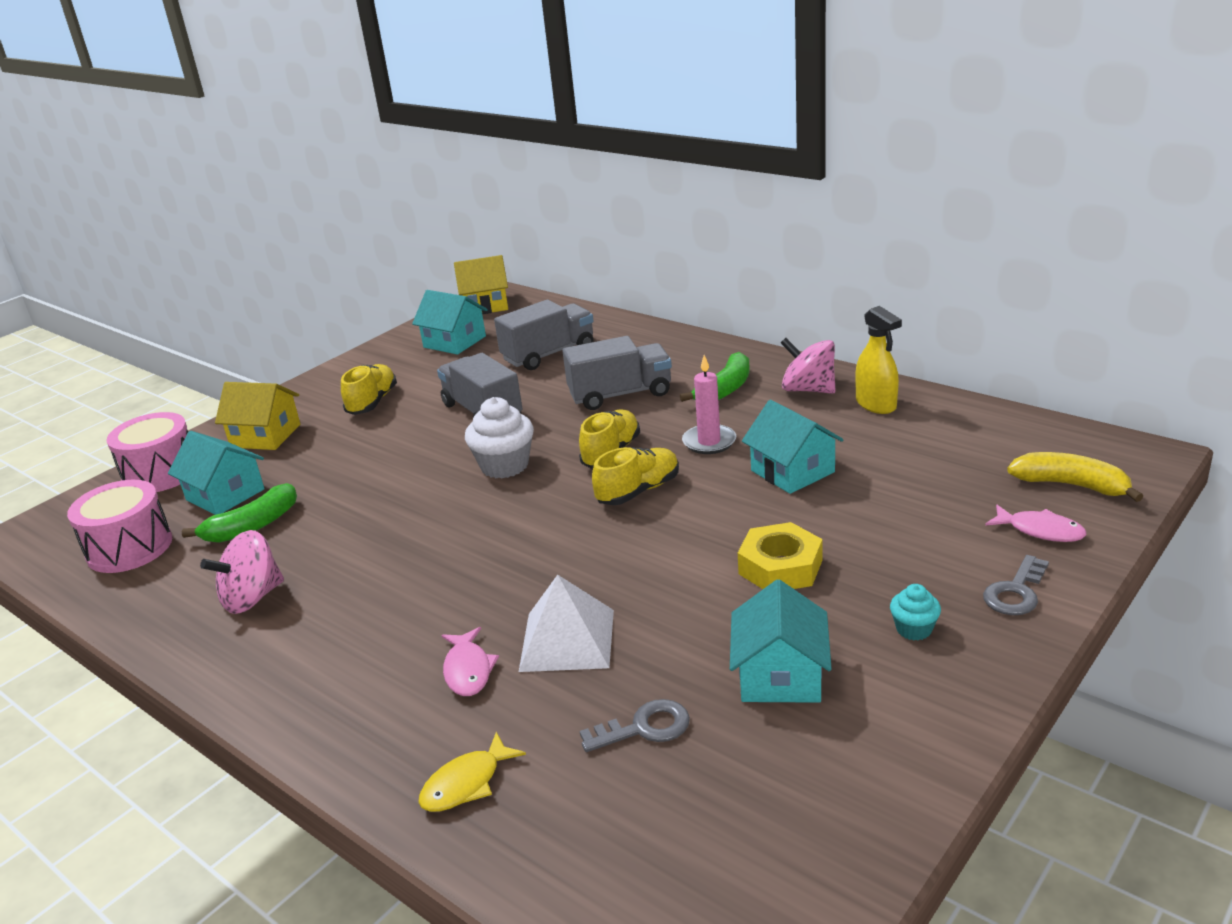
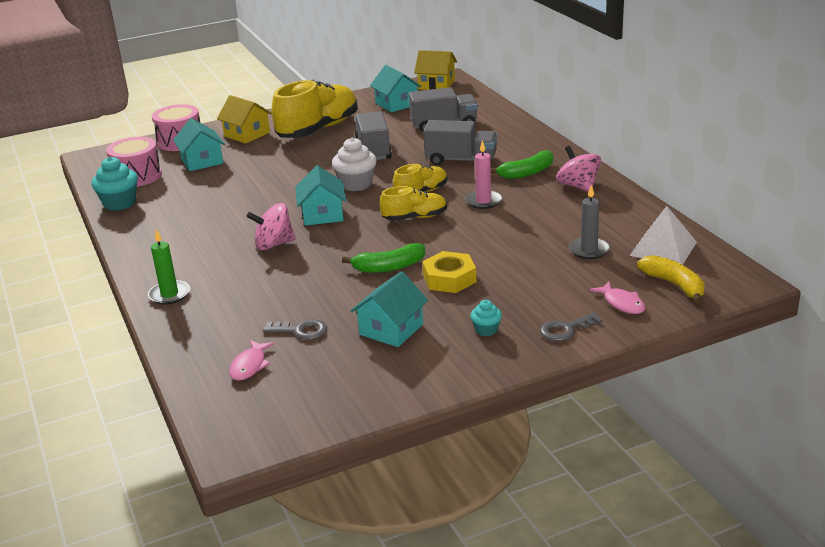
camera: 25 degrees right, 0 degrees up
(133, 602) = (119, 203): none -> turquoise cupcake
(252, 526) = (202, 181): green banana -> green banana (389, 267)
(252, 598) = (174, 217): pink spinning top -> pink spinning top (274, 244)
(361, 739) = (169, 294): none -> green candle
(372, 402) = (318, 129): yellow shoe -> yellow shoe, size x1.89
(466, 783) = (198, 327): yellow fish -> none
(468, 670) = (243, 280): pink fish -> pink fish (250, 366)
(567, 640) = (303, 281): white pyramid -> white pyramid (663, 248)
(792, 471) = (513, 231): turquoise house -> turquoise house (322, 214)
(876, 404) = (610, 206): yellow spray bottle -> none
(916, 470) = (589, 250): none -> grey candle

